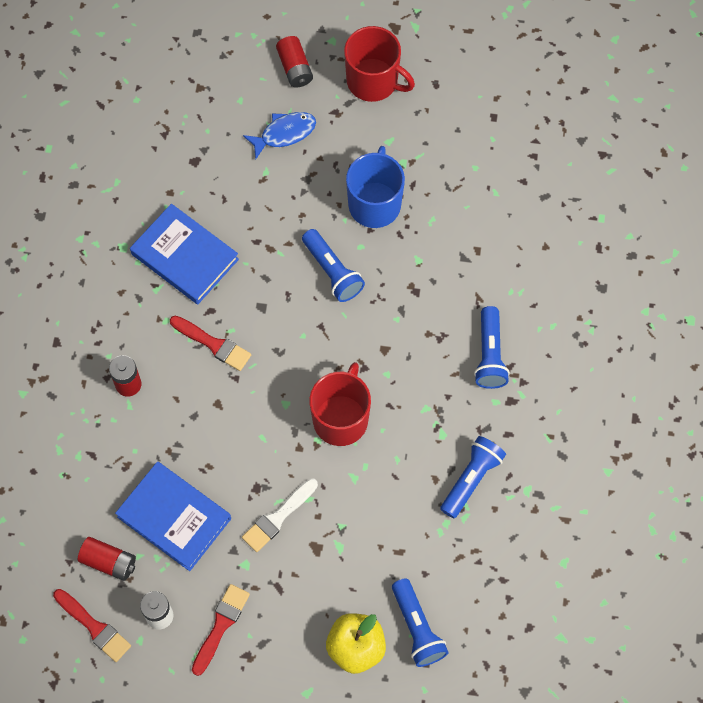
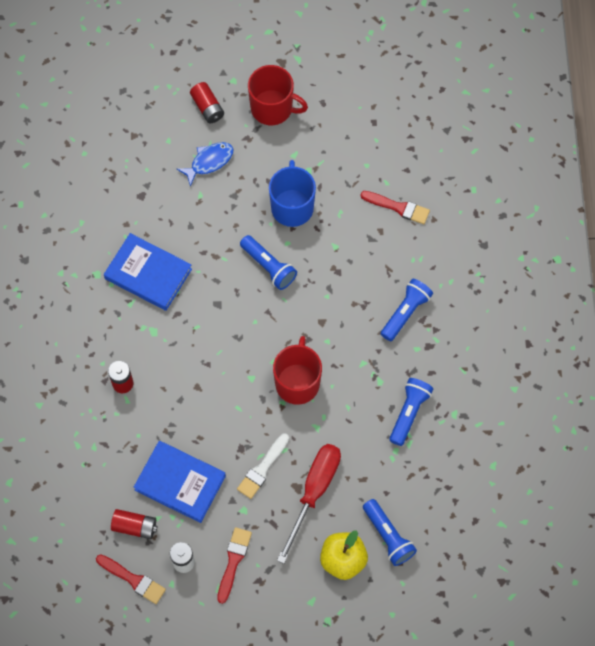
camera: 10 degrees left, 0 degrees up
(213, 344) = (185, 340): red brush -> red brush (398, 207)
(336, 557) = (314, 492): none -> red screwdriver
(490, 355) = (405, 312): blue flashlight -> blue flashlight turned 135 degrees counterclockwise

